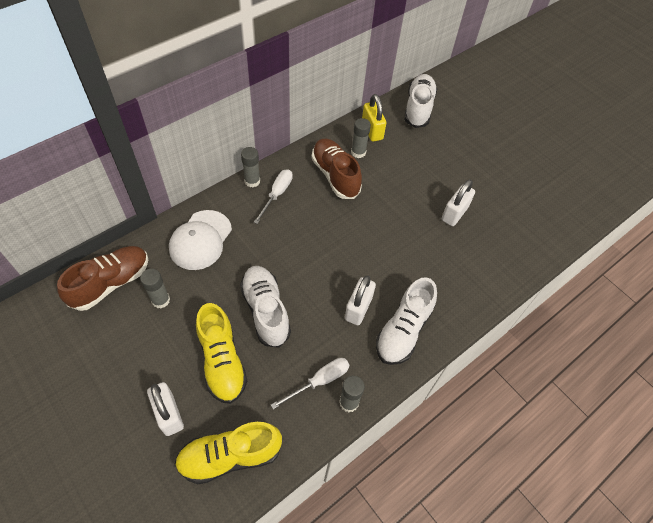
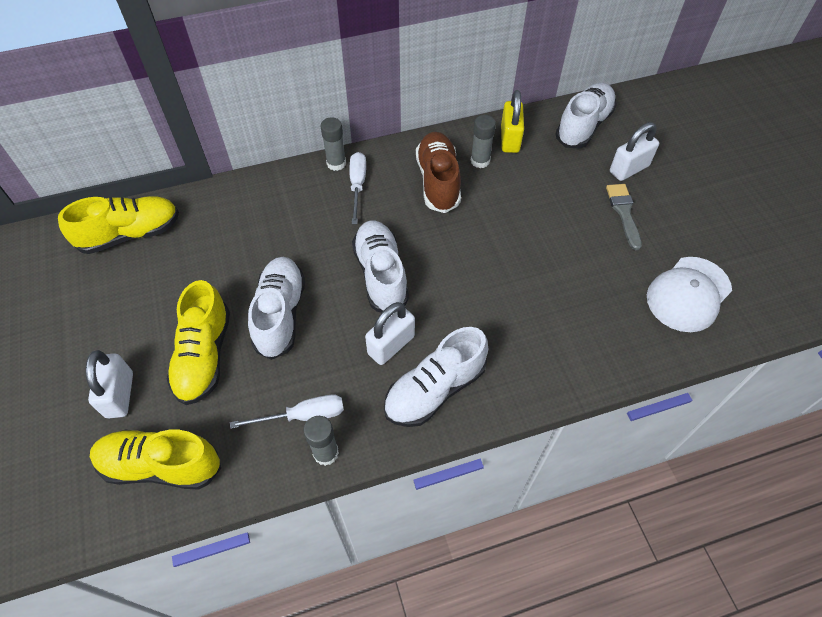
camera: 25 degrees right, 0 degrees up
(111, 283) = (130, 234): brown shoe -> yellow shoe
(160, 300) = (172, 267): grey glue stick -> none
(200, 240) = (246, 214): white cap -> white cap (688, 294)
(277, 194) = (357, 185): white screwdriver -> white screwdriver turned 45 degrees counterclockwise
(326, 258) = (381, 274): none -> white shoe
(454, 213) = (571, 266): white padlock -> white padlock (629, 169)
(472, 165) = (623, 212): none -> grey brush

